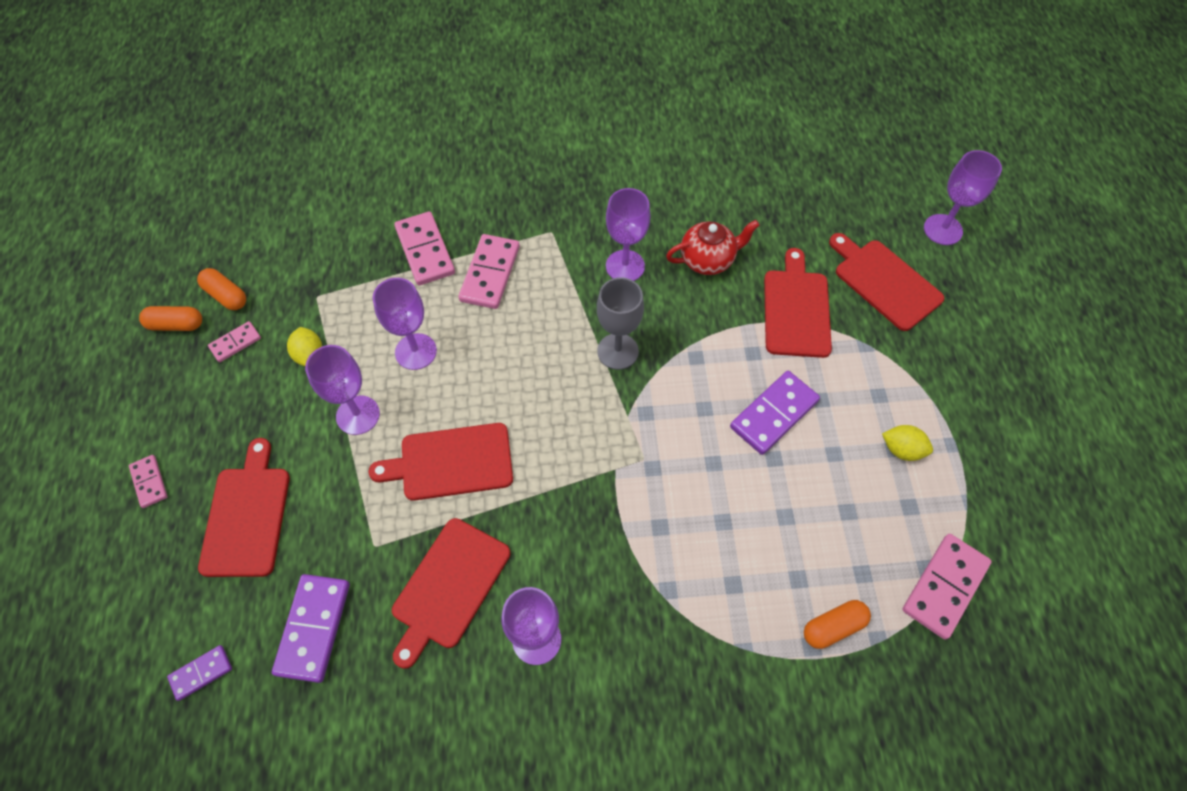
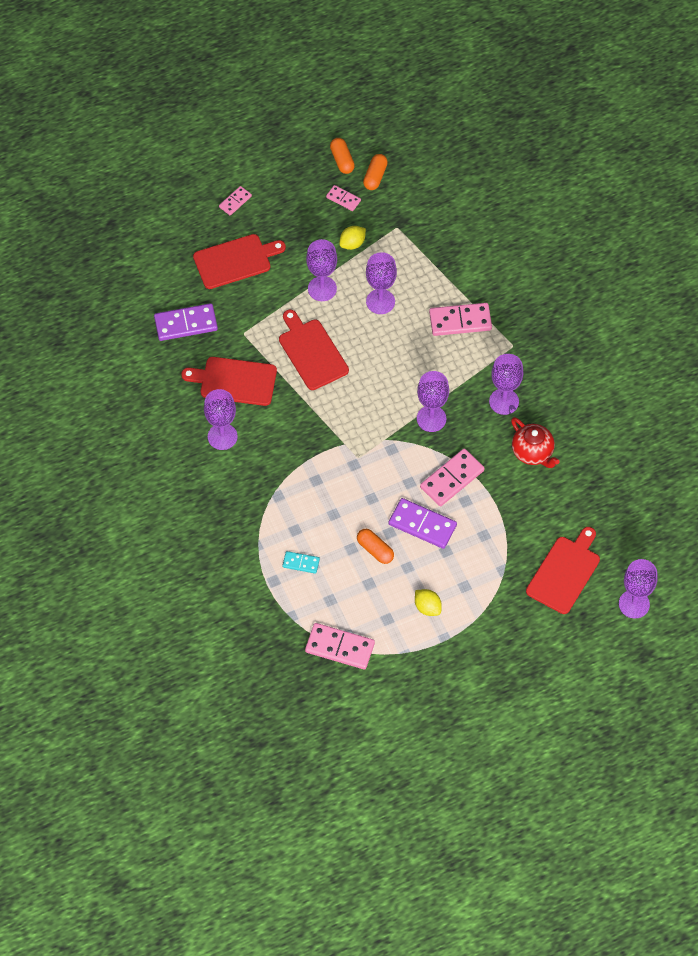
camera: 70 degrees right, 0 degrees up
(201, 673) = (142, 282): purple domino -> none
(425, 251) = (461, 275): pink domino -> pink domino (452, 479)
(617, 351) = (431, 418): grey goblet -> purple goblet
(791, 595) = (301, 563): none -> turquoise domino
(796, 309) = (514, 519): red cutting board -> none
(833, 627) = (289, 590): orange capsule -> orange capsule (375, 550)
(902, 449) = (427, 607): yellow lemon -> yellow lemon turned 45 degrees counterclockwise

